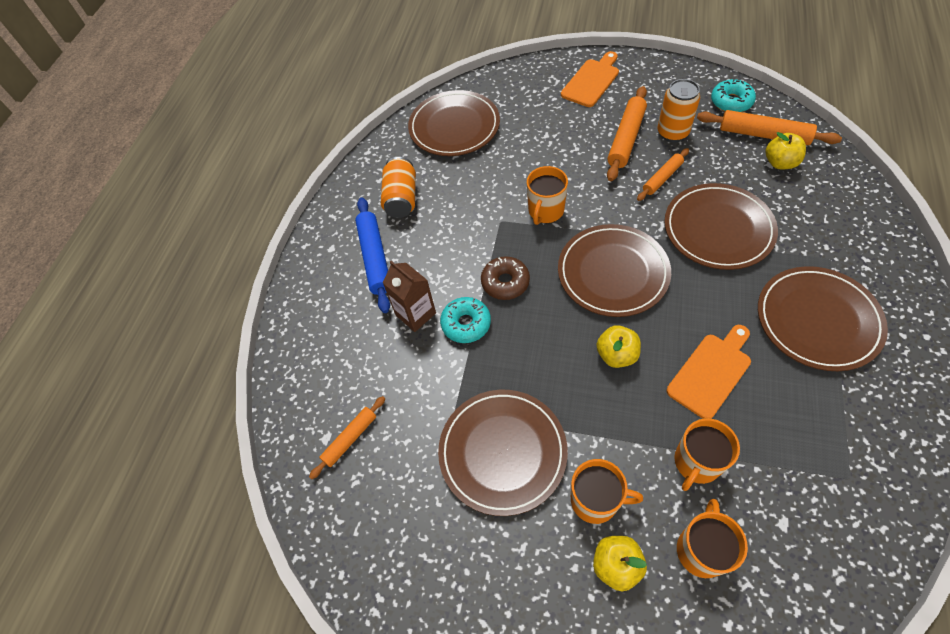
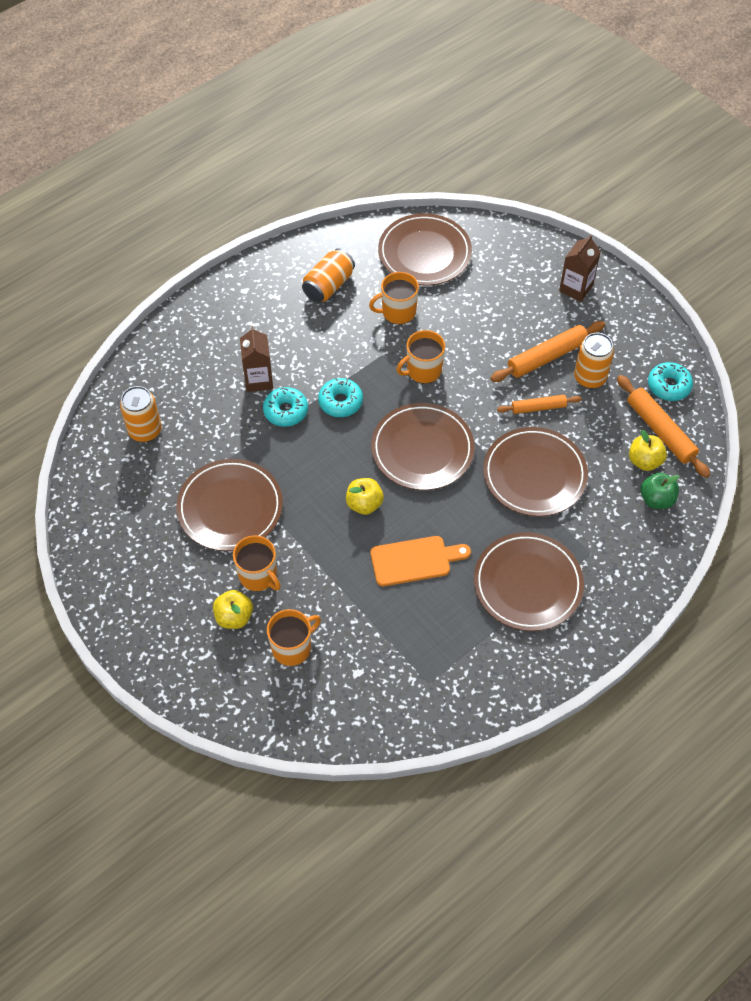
camera: 30 degrees right, 0 degrees up
(350, 439) = (145, 431): orange rolling pin -> orange can
(375, 258) = (268, 319): blue rolling pin -> none
(505, 282) = (340, 402): brown donut -> turquoise donut
(591, 81) = (575, 288): orange cutting board -> brown carton
(696, 462) = (343, 602): orange mug -> orange mug (398, 312)
(822, 184) = (656, 499): none -> green apple

